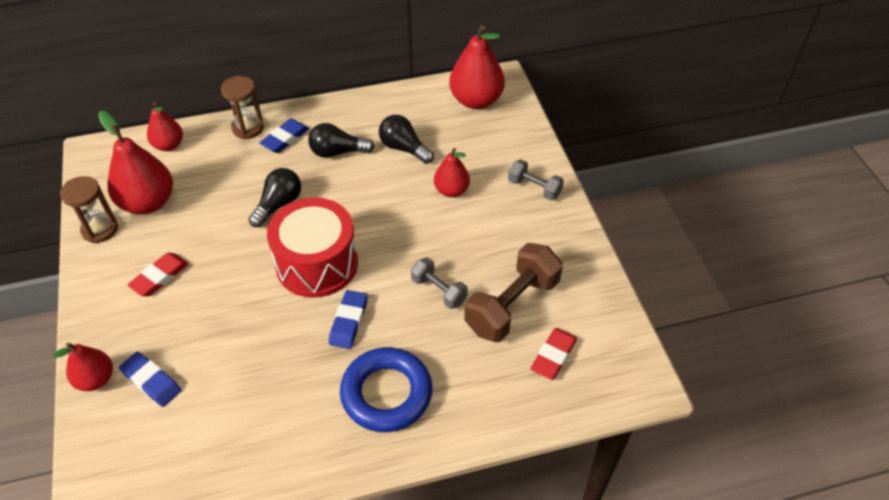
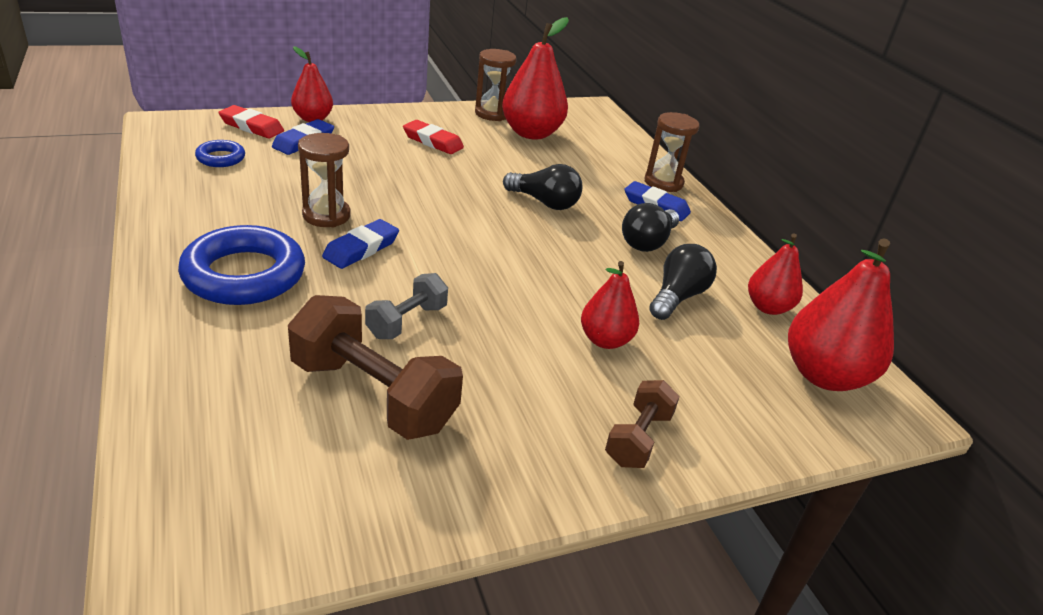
camera: 80 degrees right, 15 degrees down
(168, 145) = (616, 141): red pear -> red pear (768, 307)
(184, 447) = (221, 158): none -> blue ring
(297, 349) = (326, 215): none -> brown hourglass
(317, 264) = (453, 227): red drum -> none
(337, 152) = (647, 242): black light bulb -> black light bulb turned 135 degrees counterclockwise
(348, 322) = (361, 248): blue eraser -> blue eraser turned 60 degrees counterclockwise
(534, 188) = (638, 439): grey dumbbell -> brown dumbbell
(553, 356) = (264, 438): red eraser -> red eraser (251, 126)

